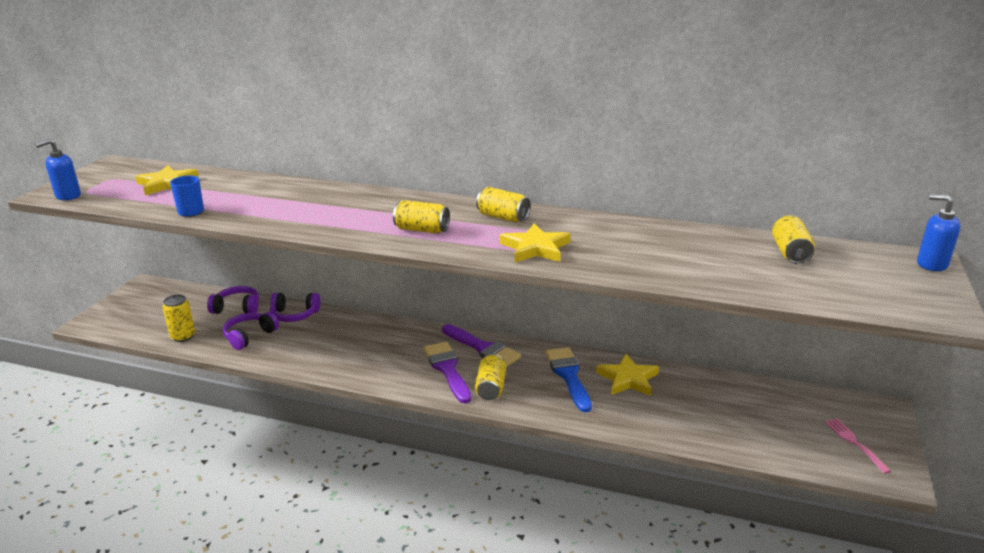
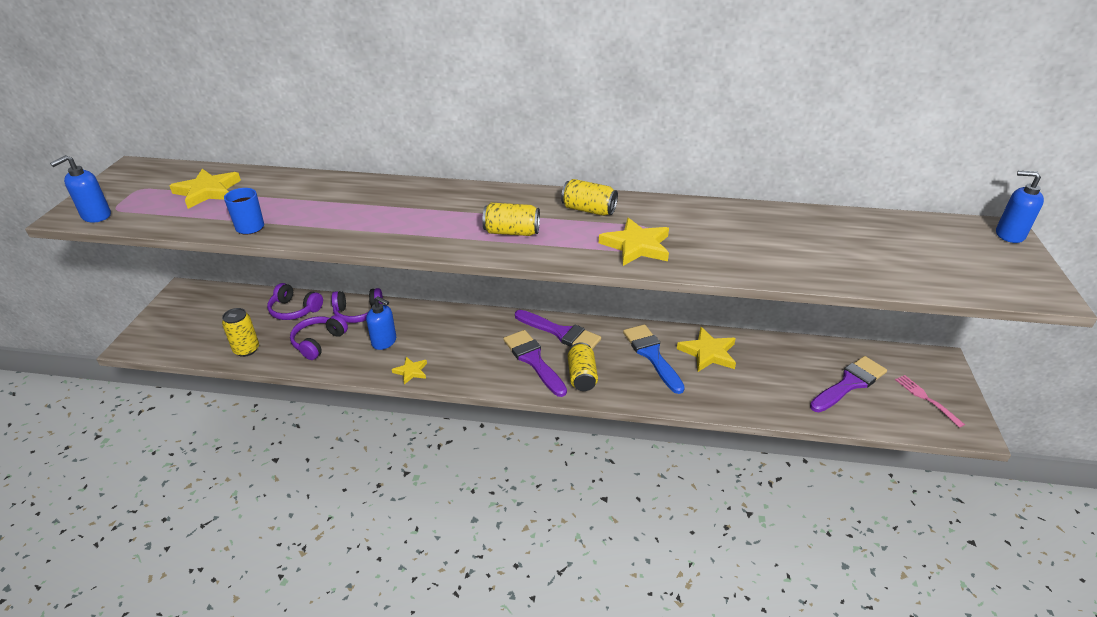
camera: 10 degrees left, 10 degrees up
(237, 308) = (294, 310): purple headphones -> purple headphones turned 150 degrees counterclockwise
(310, 341) = (384, 342): none -> blue soap dispenser
(326, 368) = (411, 371): none -> yellow star
(772, 420) = (849, 383): none -> purple brush
(790, 253) = (880, 232): yellow can -> none

